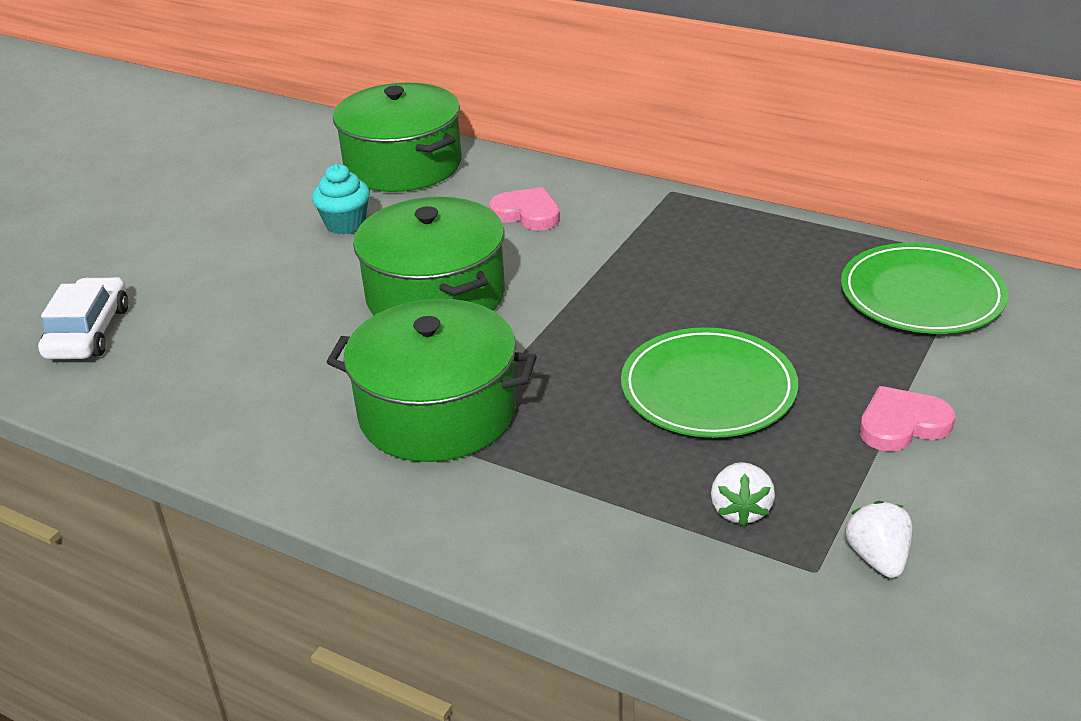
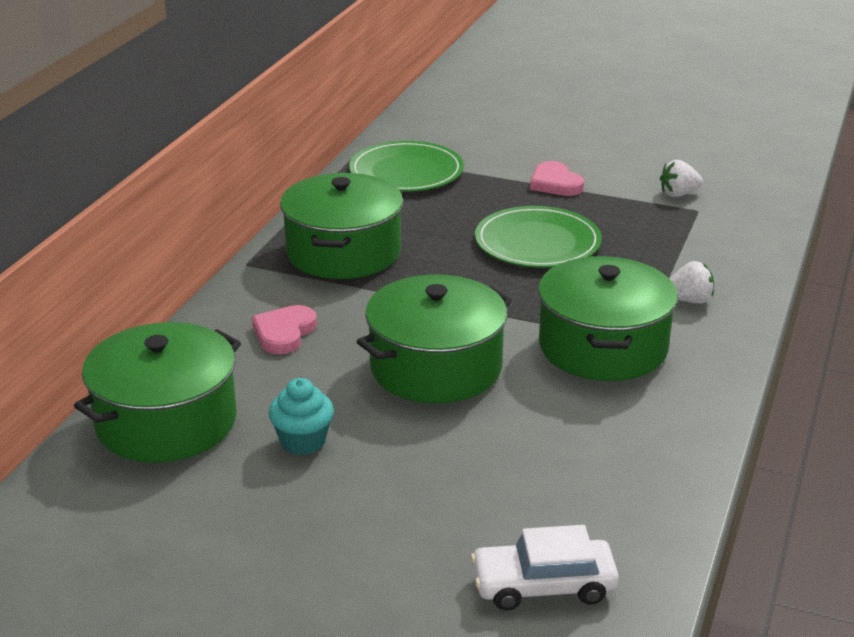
camera: 100 degrees left, 5 degrees down
(692, 246) = (343, 252): none -> green pot
(740, 510) = (658, 231): white strawberry -> white strawberry (689, 300)

